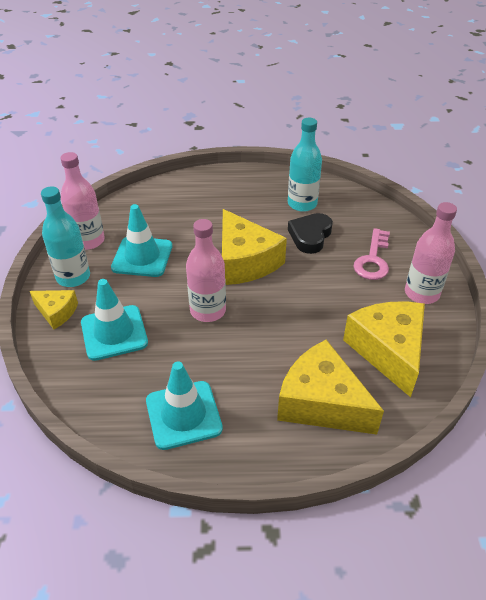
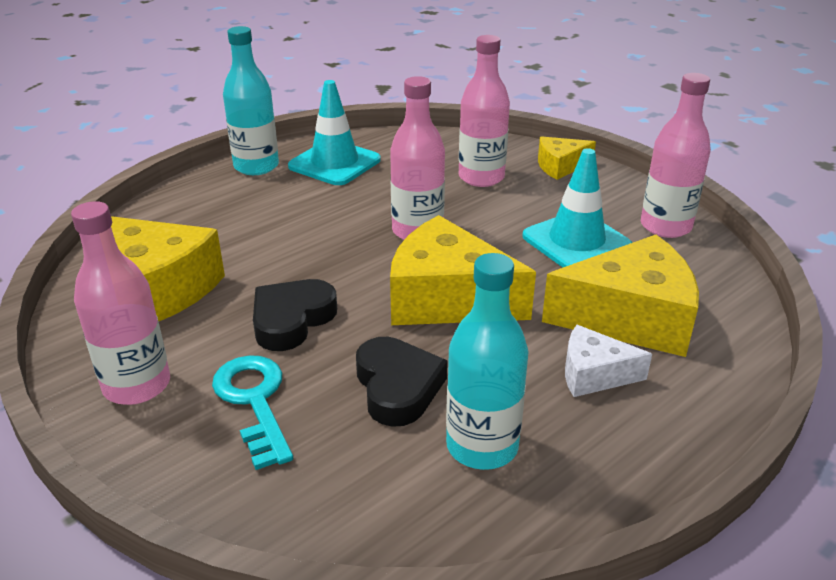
camera: 140 degrees right, 10 degrees down
(73, 277) = (605, 193): turquoise bottle -> turquoise bottle (256, 166)
(114, 332) = (481, 177): turquoise traffic cone -> pink bottle
(232, 203) = (593, 374): none -> white cheese
(321, 402) = (208, 218): yellow cheese -> yellow cheese (630, 318)
(328, 290) = (291, 320): none -> black heart
(373, 259) = (254, 402): pink key -> turquoise key

